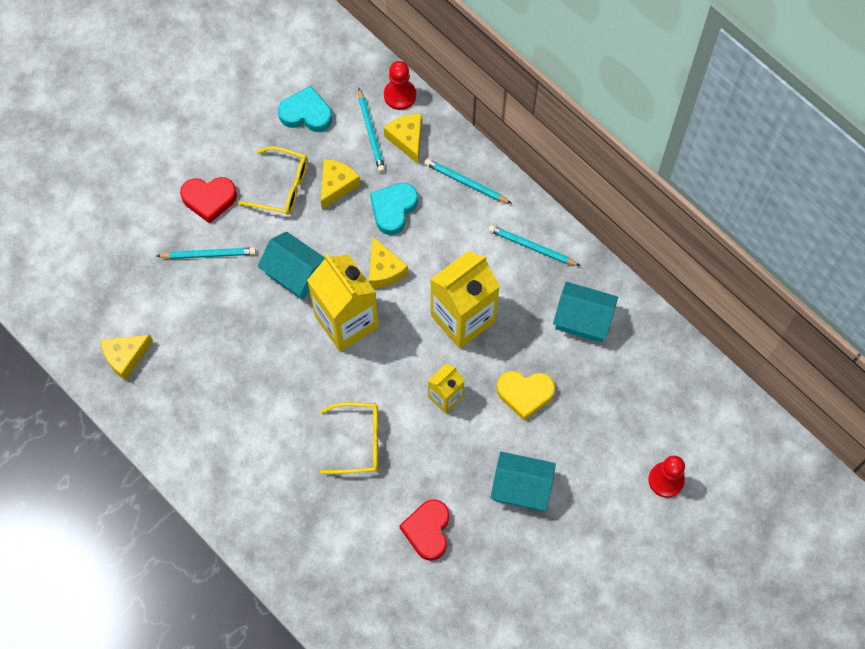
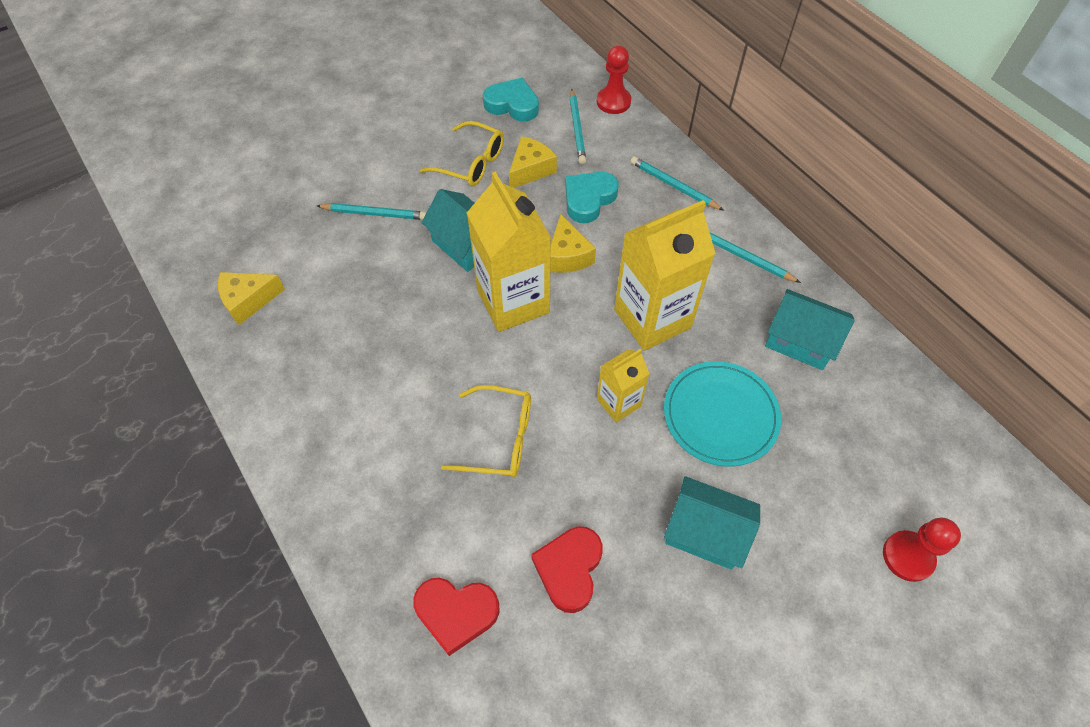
camera: 10 degrees right, 10 degrees down
(209, 199) = (391, 164): red heart -> red heart (456, 613)
(407, 139) = (614, 139): yellow cheese -> none
(525, 394) = (720, 415): yellow heart -> turquoise plate

